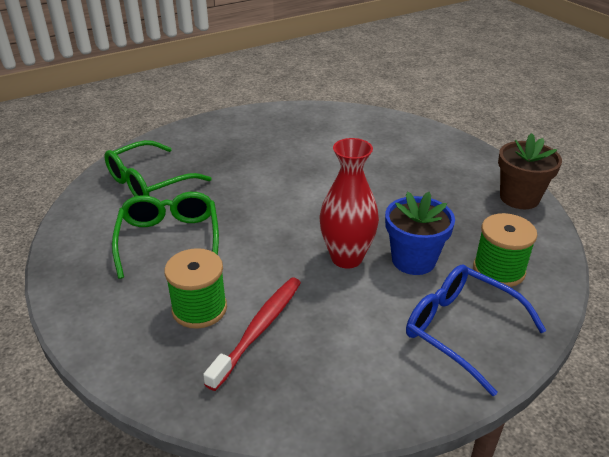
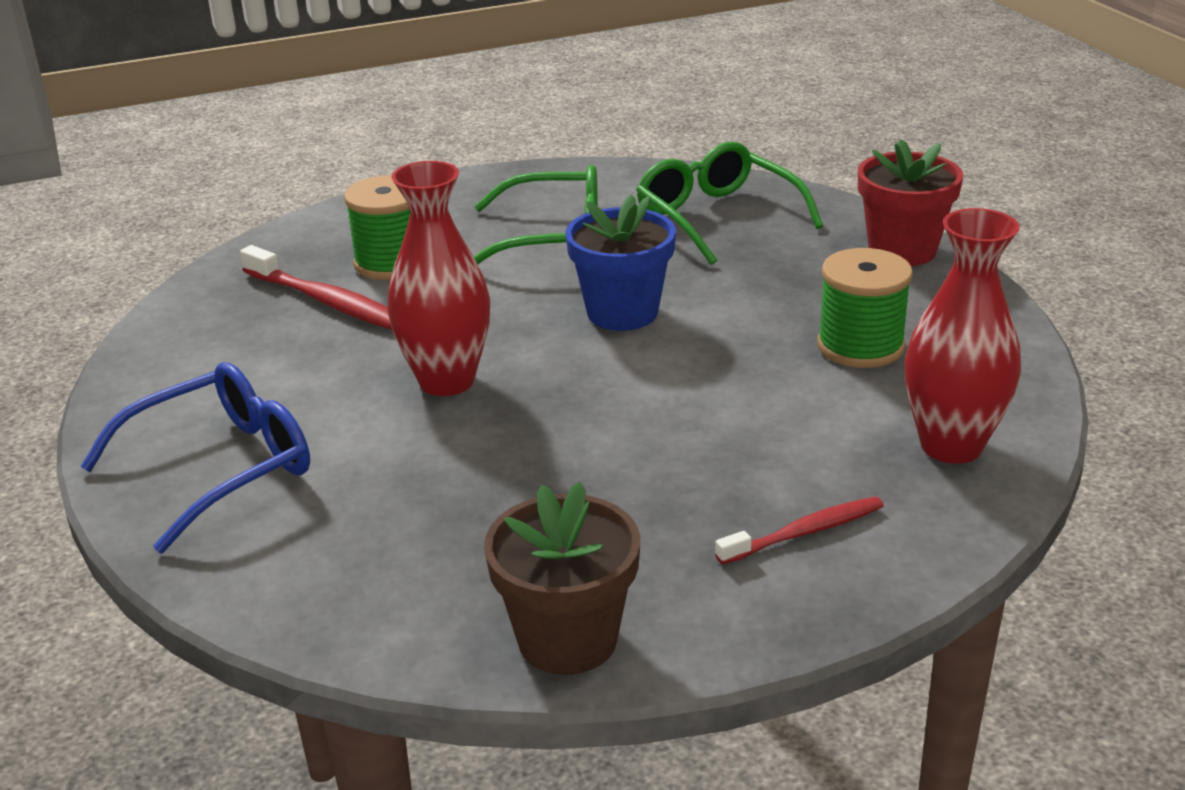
camera: 100 degrees right, 5 degrees down
(196, 130) = (902, 250): none -> red flower pot
(361, 124) = (951, 446): none -> red vase
(413, 260) = (410, 447): blue flower pot -> blue flower pot (622, 312)
(429, 152) = (804, 532): none -> red toothbrush
(498, 270) = (336, 542): green spool -> green spool (860, 346)

